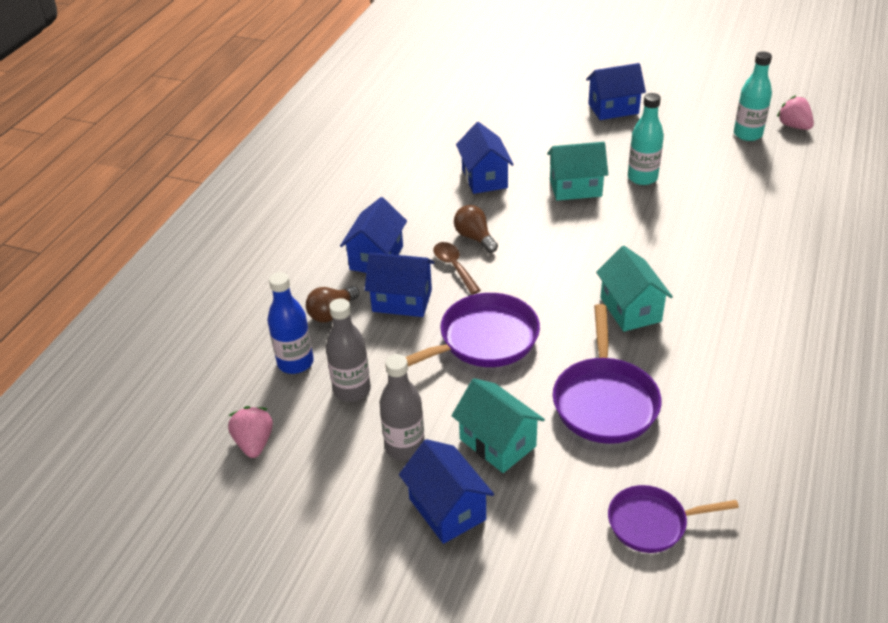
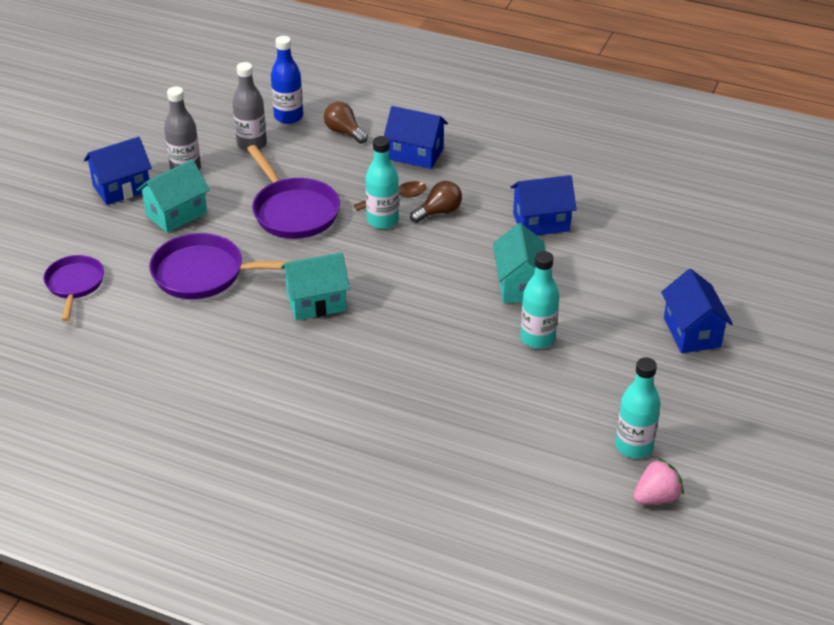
camera: 90 degrees right, 0 degrees up
(254, 443) = (210, 103): pink strawberry -> none
(402, 300) = (353, 168): blue house -> none
(492, 273) = (382, 220): none -> turquoise bottle

